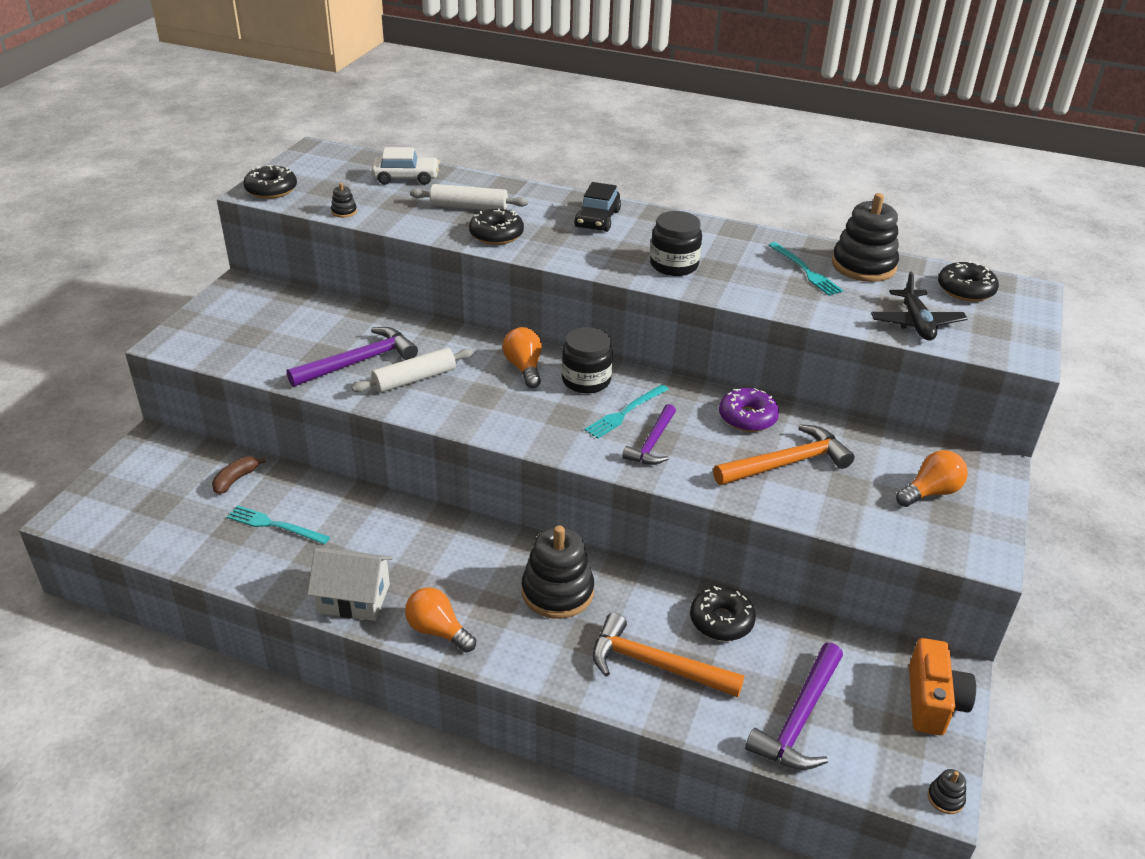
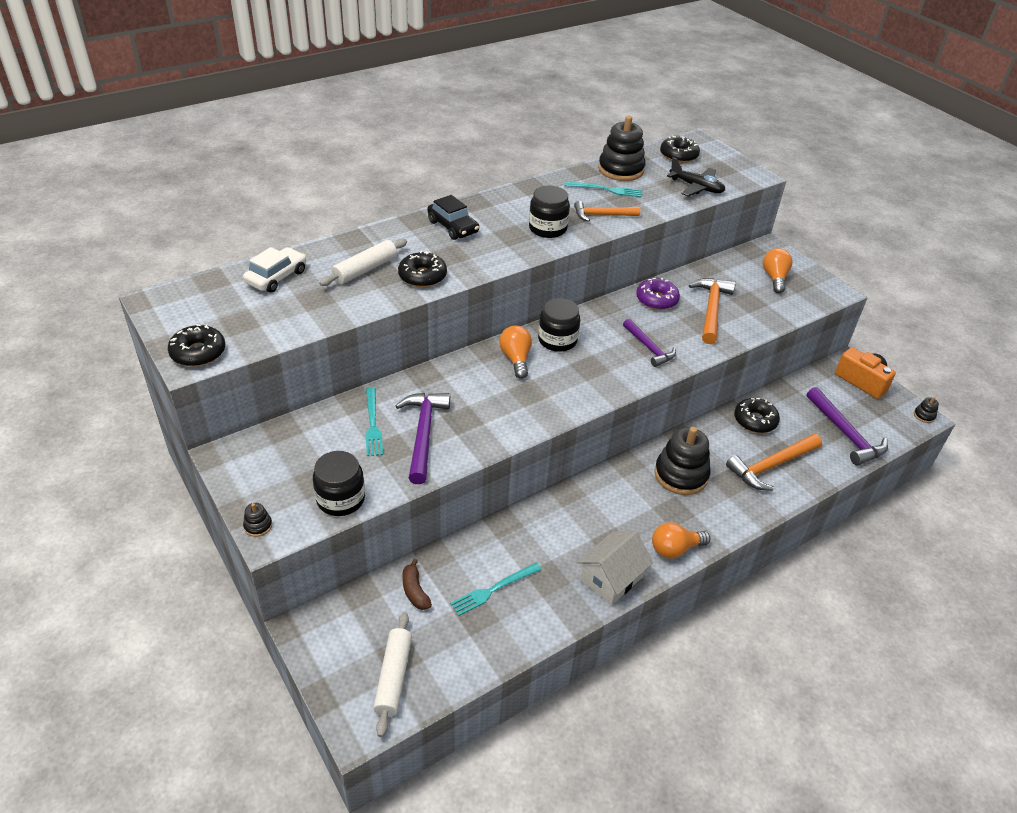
camera: 55 degrees left, 5 degrees up
(238, 356) = (341, 499): none -> black jar
(344, 212) = (292, 330): black stacking toy -> black stacking toy (258, 526)
(414, 379) = (476, 416): white rolling pin -> white rolling pin (393, 677)
(524, 368) = (516, 359): orange light bulb -> orange light bulb turned 60 degrees clockwise
(625, 412) = (608, 342): turquoise fork -> turquoise fork (373, 424)
(750, 285) = (602, 215): none -> orange hammer

